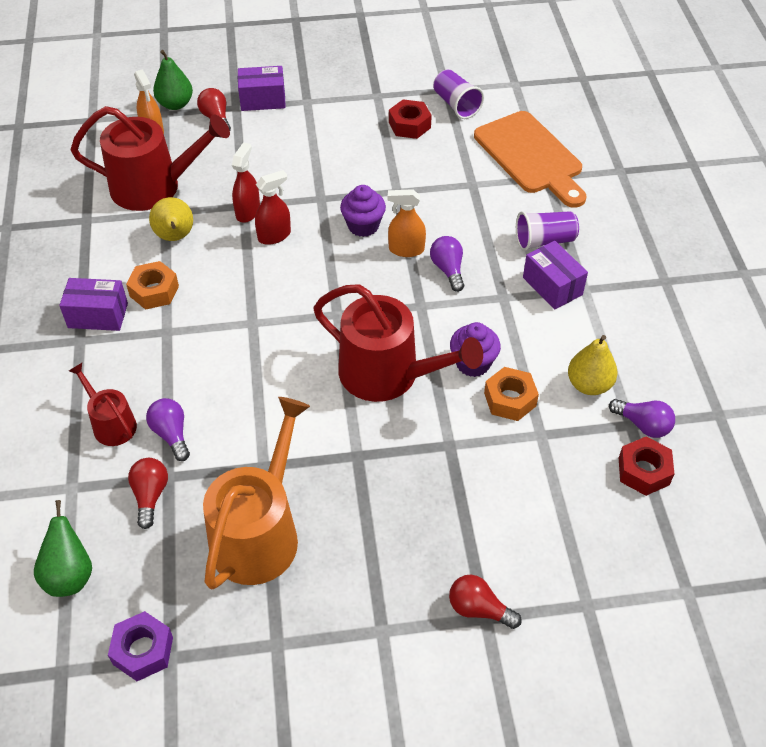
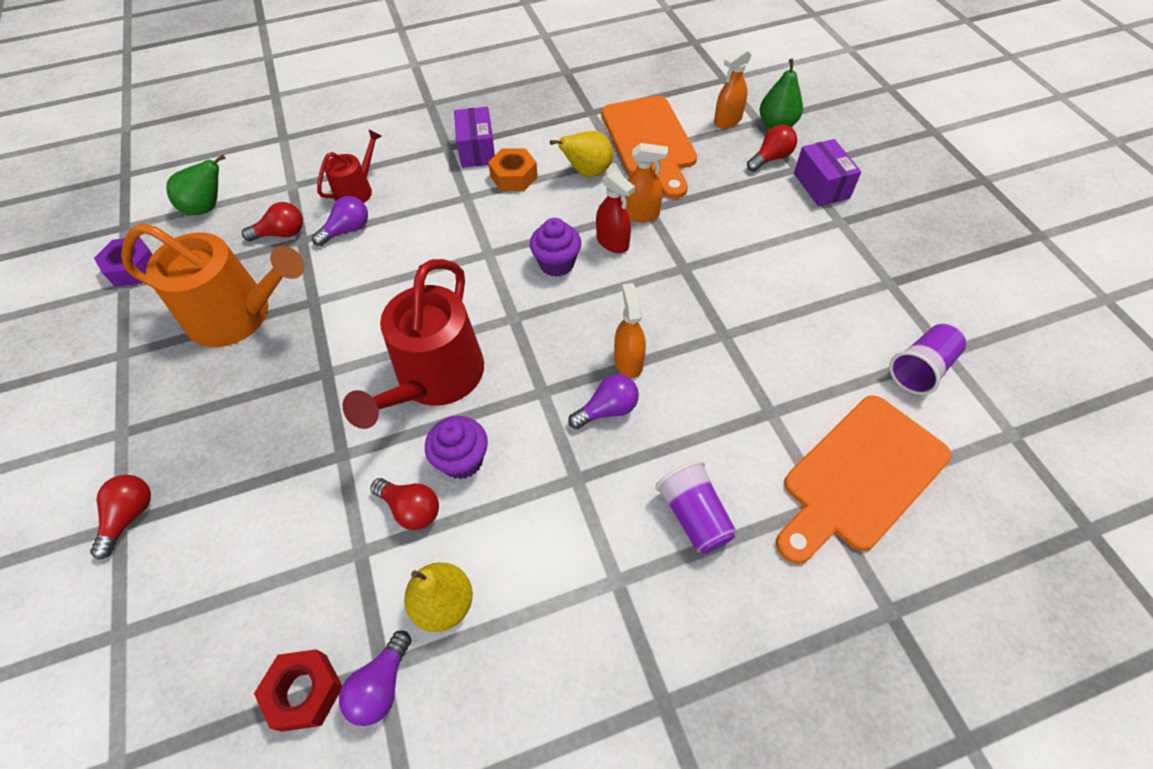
camera: 80 degrees right, 5 degrees up
(154, 187) = (650, 141): red watering can -> orange cutting board
(248, 212) = (640, 214): red spray bottle -> orange spray bottle
(363, 226) = (653, 314): purple cupcake -> purple cupcake (556, 264)
(409, 125) = (851, 325): red nut -> none
(510, 399) = (411, 509): orange nut -> red light bulb
(552, 286) = (611, 536): purple box -> none

